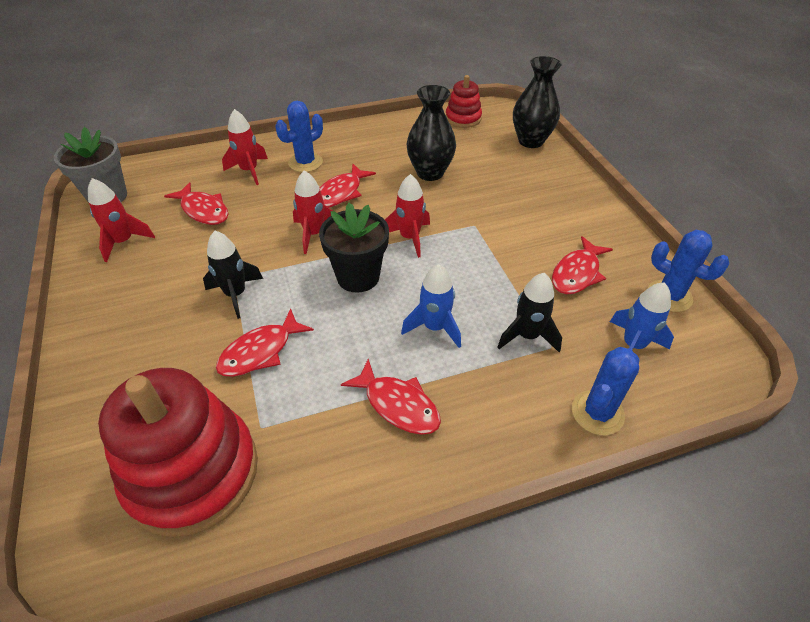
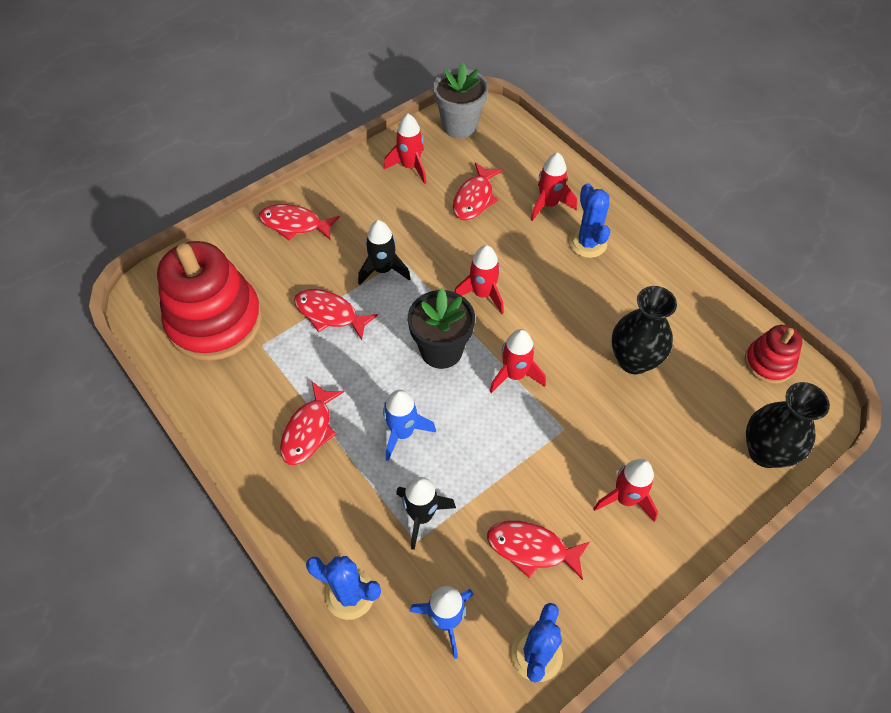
camera: 70 degrees right, 10 degrees up
(305, 162) = (587, 243): blue cactus -> blue cactus turned 45 degrees clockwise
(341, 193) = (555, 292): red fish -> red fish (295, 224)
(547, 211) = (625, 499): none -> red rocket

